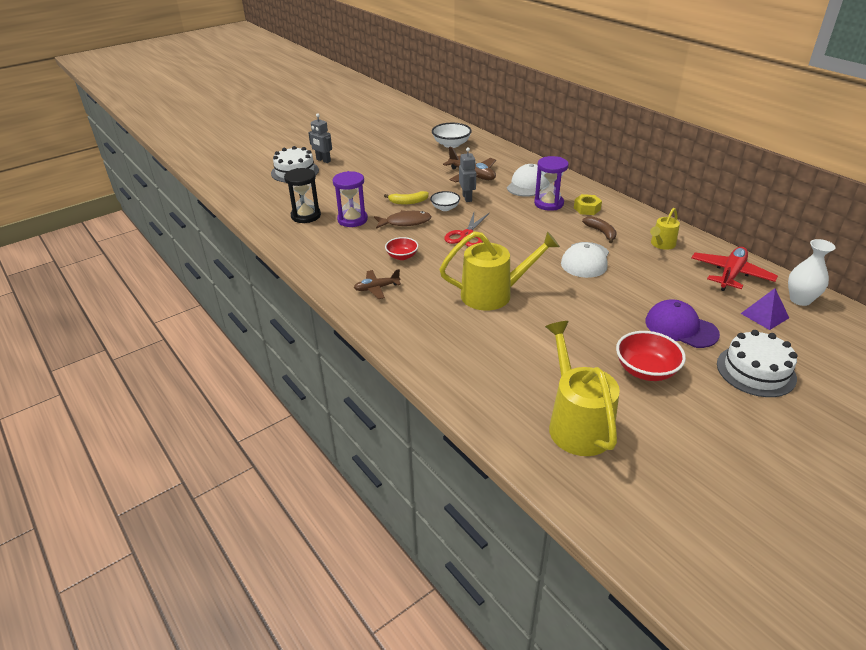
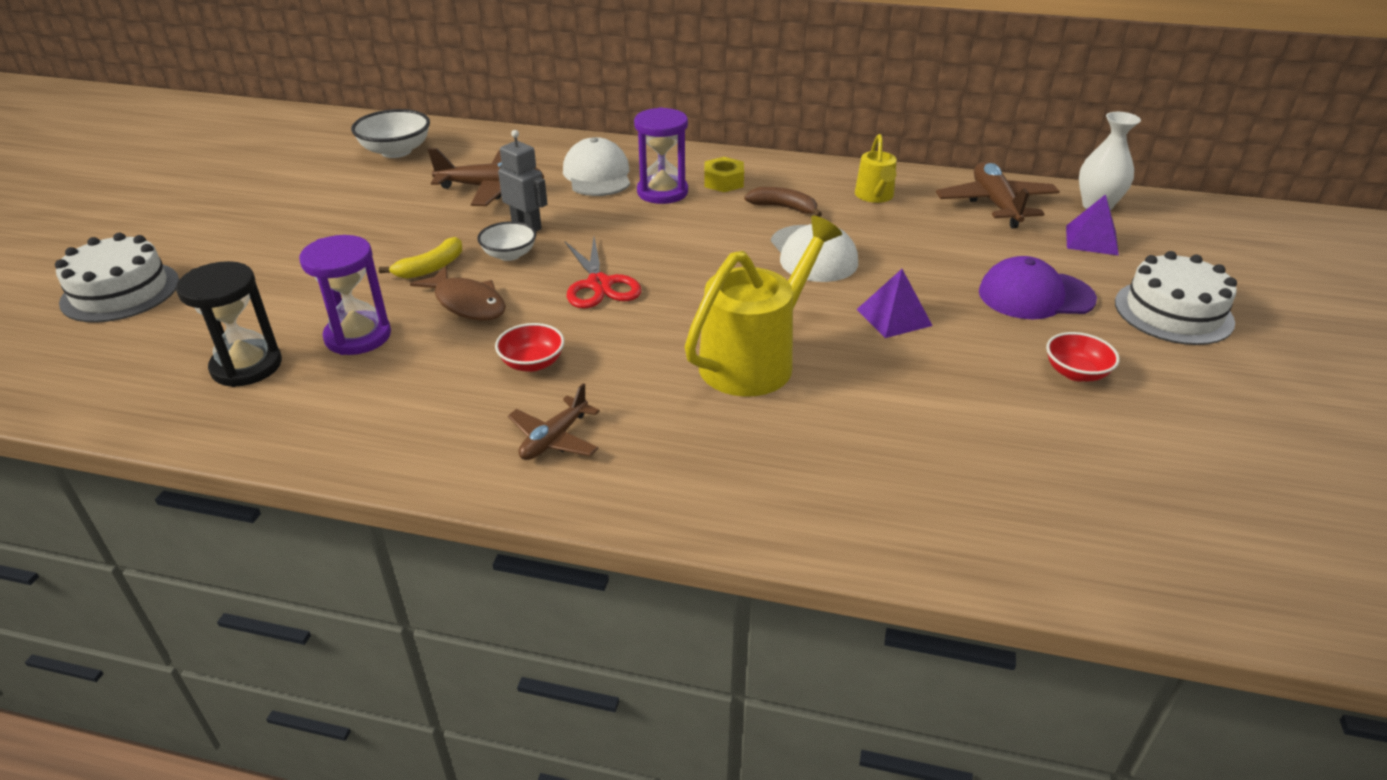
camera: 40 degrees left, 0 degrees up
(323, 160) = (164, 251): grey robot -> none
(405, 222) = (467, 303): brown fish -> brown fish turned 90 degrees clockwise
(576, 423) = (1104, 496): yellow watering can -> none
(585, 305) = (894, 317): none -> purple pyramid
(646, 370) = (1076, 373): red bowl -> red bowl, size x0.64
(731, 274) = (995, 204): red plane -> brown plane

